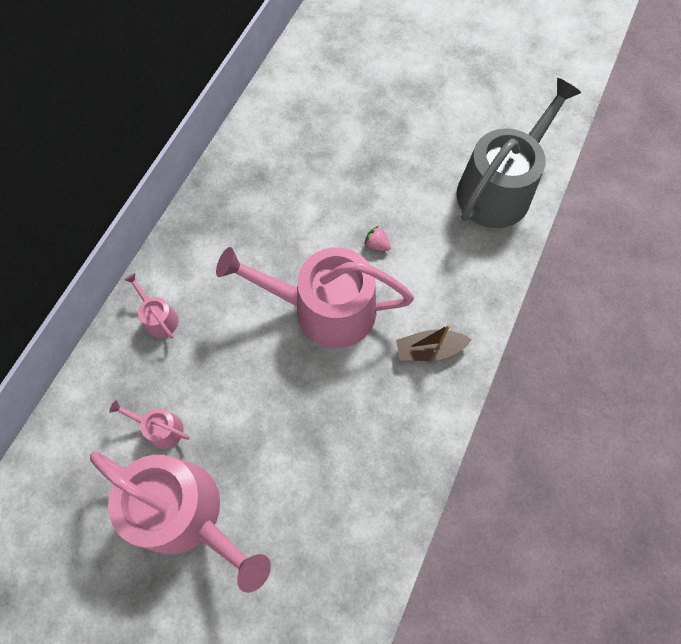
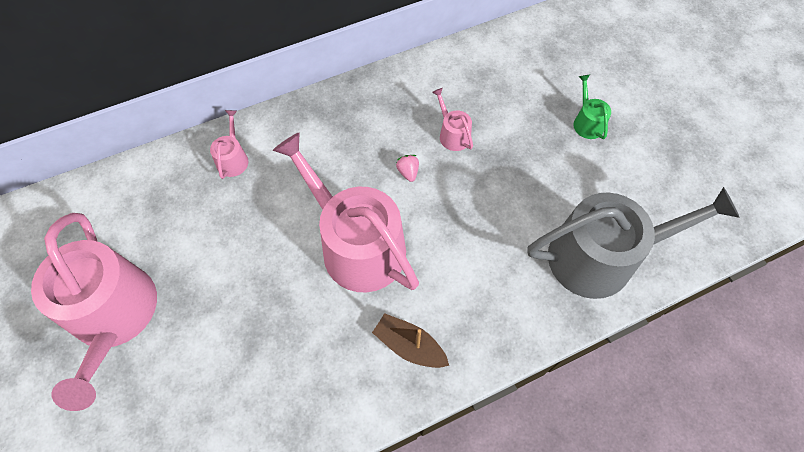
camera: 40 degrees right, 5 degrees down
(160, 428) = (158, 240): pink watering can -> pink watering can (452, 134)
(377, 245) = (446, 225): pink strawberry -> pink strawberry (408, 172)
(407, 95) = (587, 122): none -> green watering can

